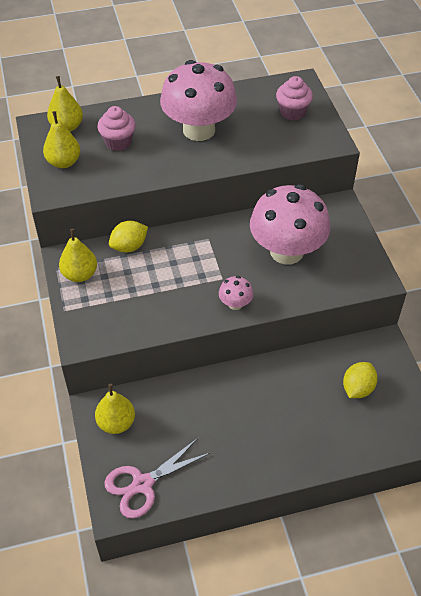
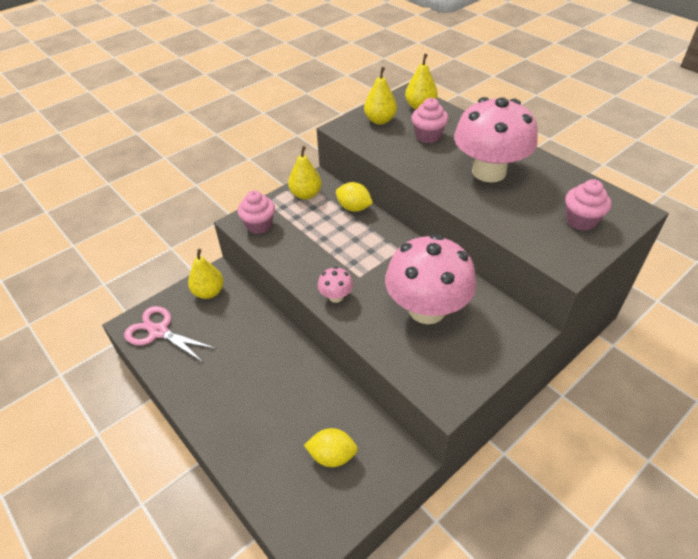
camera: 65 degrees right, 5 degrees down
(98, 328) = (259, 225): none -> pink cupcake

